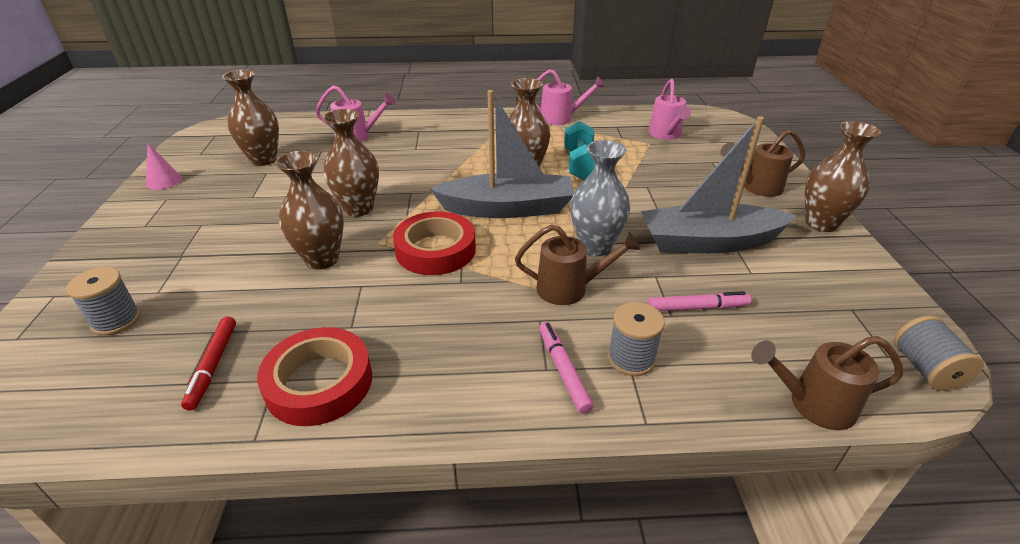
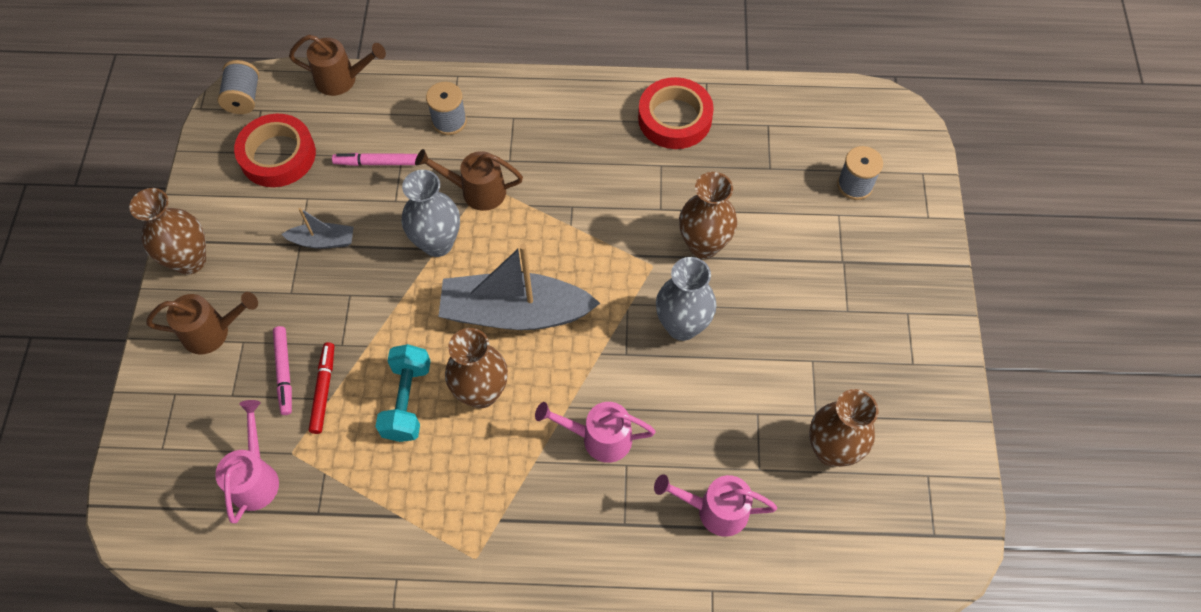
camera: 175 degrees left, 25 degrees up
(163, 181) = (938, 405): pink cone -> none
(213, 366) = (756, 137): red marker -> red marker (323, 390)
(358, 208) = (682, 326): brown vase -> grey vase
(435, 250) = (594, 250): red tape -> red tape (278, 155)
(561, 118) = (396, 549): pink watering can -> pink watering can (599, 438)
(563, 370) = (501, 115): pink marker -> pink marker (284, 372)
(708, 242) = (323, 241): grey boat -> grey boat, size x0.47

